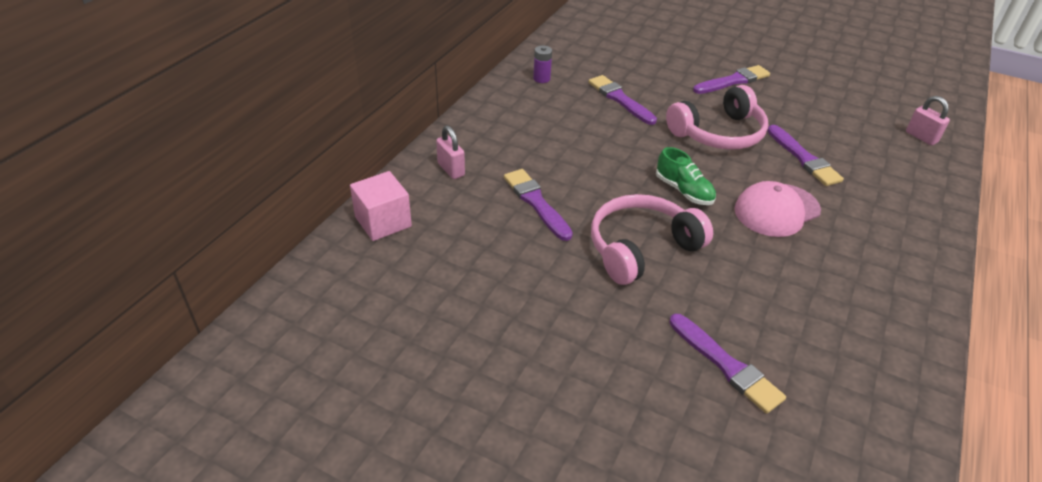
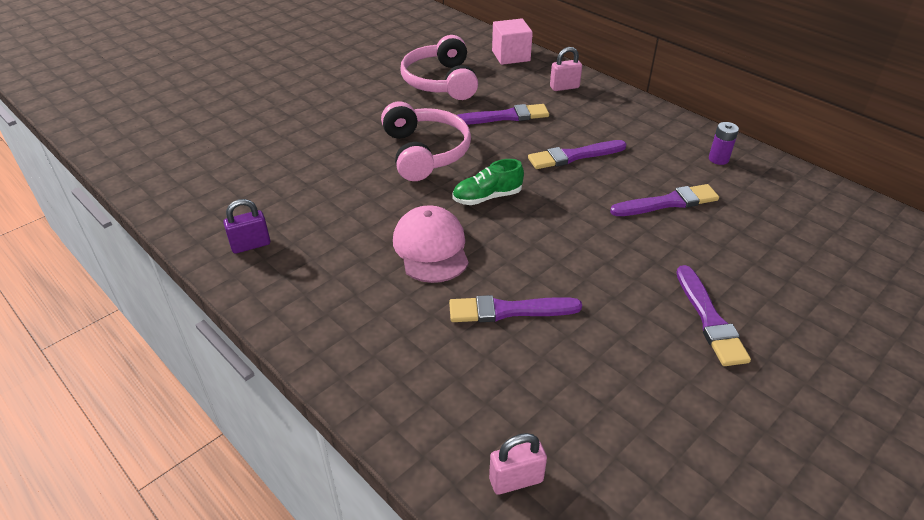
camera: 110 degrees right, 0 degrees up
(718, 133) = (580, 256): pink headphones -> pink headphones (441, 81)
(726, 365) = (291, 156): purple brush -> purple brush (574, 156)
(883, 335) = (251, 245): none -> purple padlock

